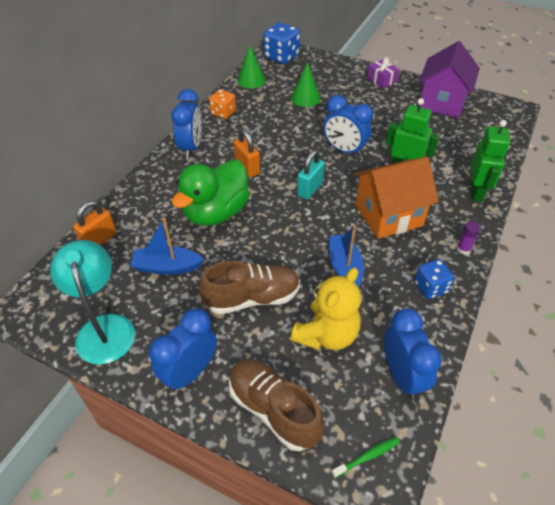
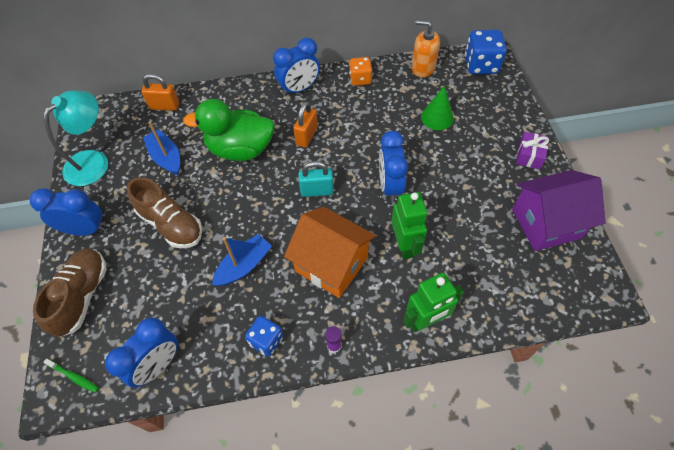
camera: 55 degrees right, 10 degrees up
(251, 80) = (423, 68): green cone -> orange soap dispenser
(326, 334) = (167, 291): yellow teddy bear -> none

